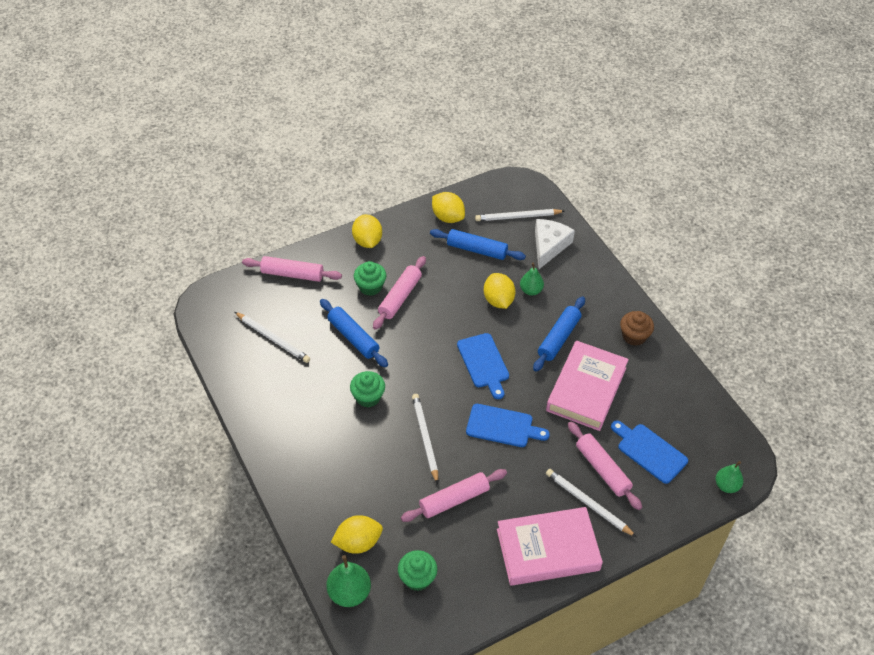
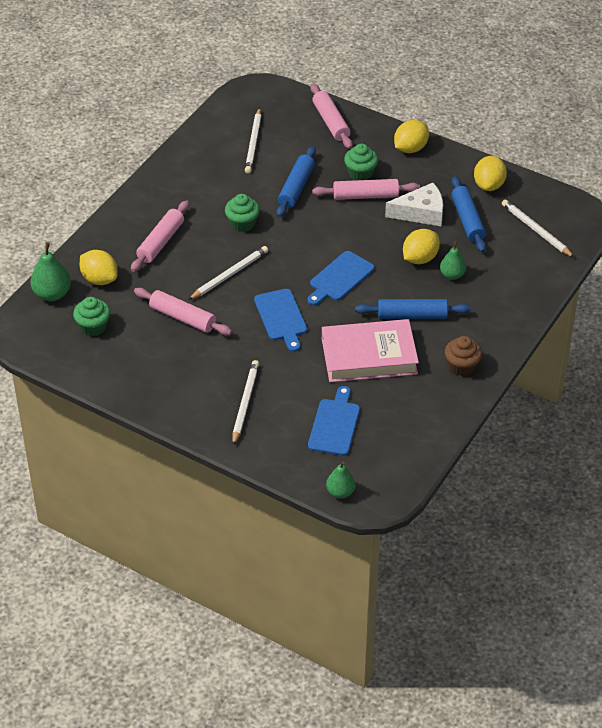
camera: 60 degrees right, 5 degrees down
(547, 550) = (178, 395): pink book -> none
(549, 246) = (520, 266): white cheese -> white cheese (421, 213)
(602, 469) = (289, 399): pink rolling pin -> pink rolling pin (160, 242)

